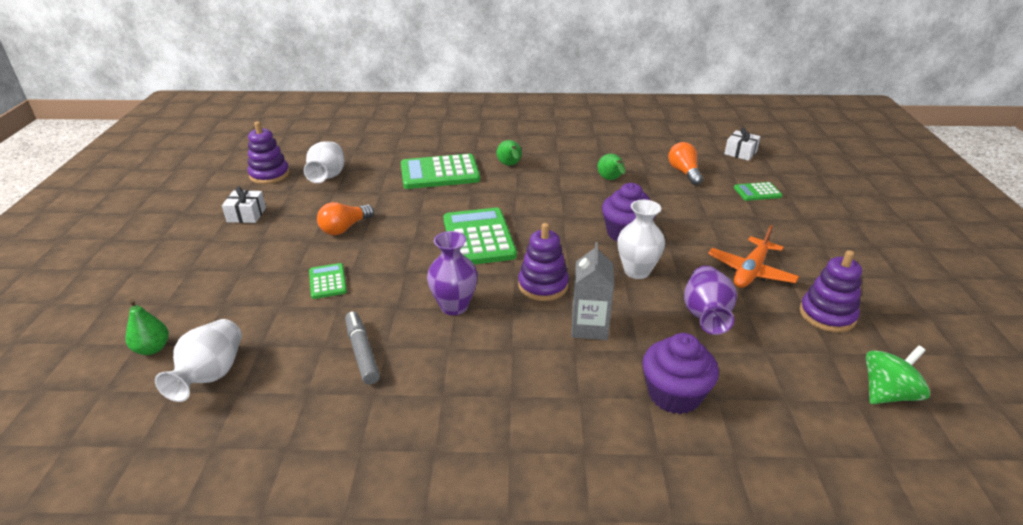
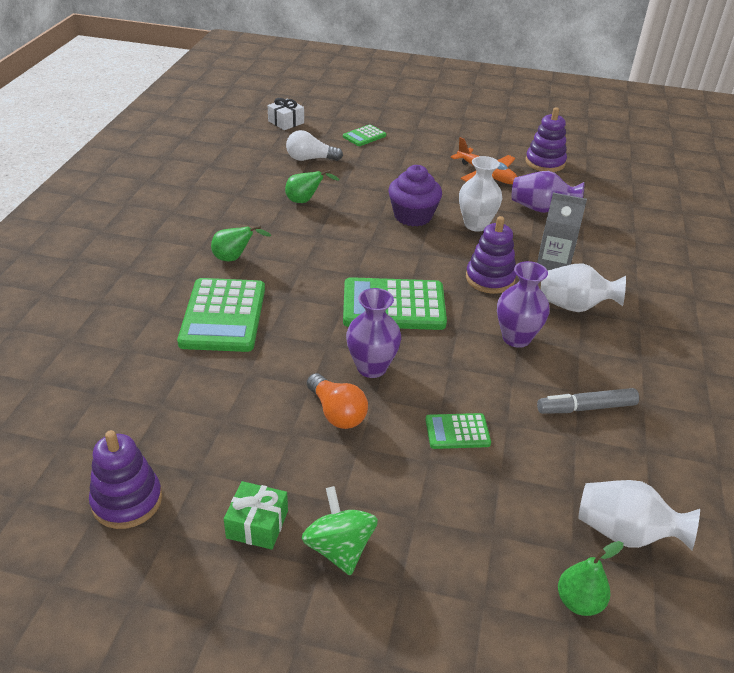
camera: 80 degrees left, 5 degrees up
(246, 215) = (257, 524): white gift -> green gift
(328, 176) = (173, 427): white vase -> white vase (574, 306)
(396, 236) = (371, 367): none -> purple vase
(674, 394) = (632, 246): purple cupcake -> none
(684, 172) = (310, 159): orange light bulb -> white light bulb
(757, 192) = (364, 136): green calculator -> green calculator turned 45 degrees clockwise
(887, 394) = (625, 169): green spinning top -> green spinning top (339, 548)

